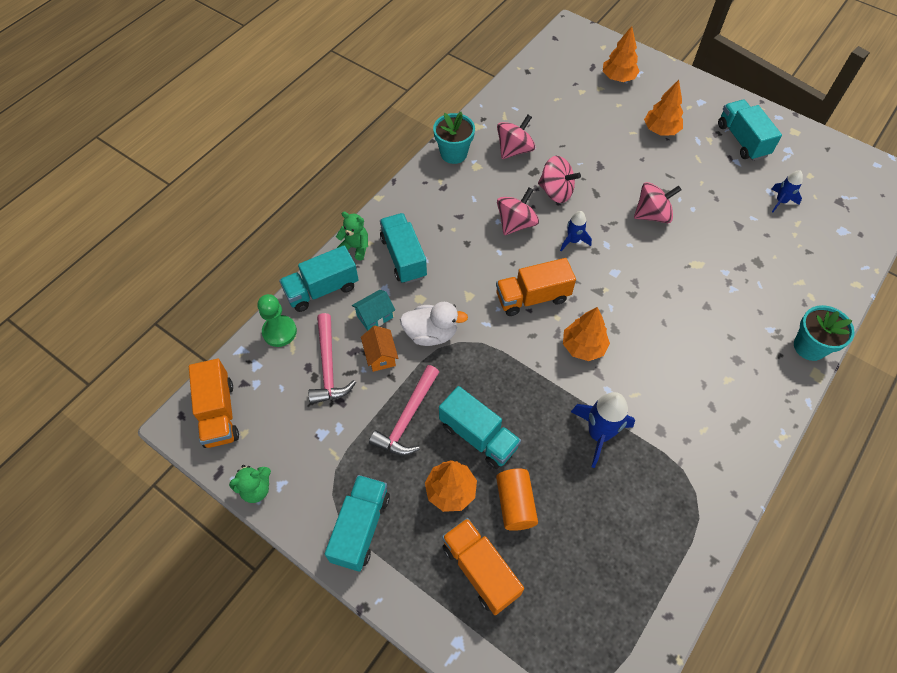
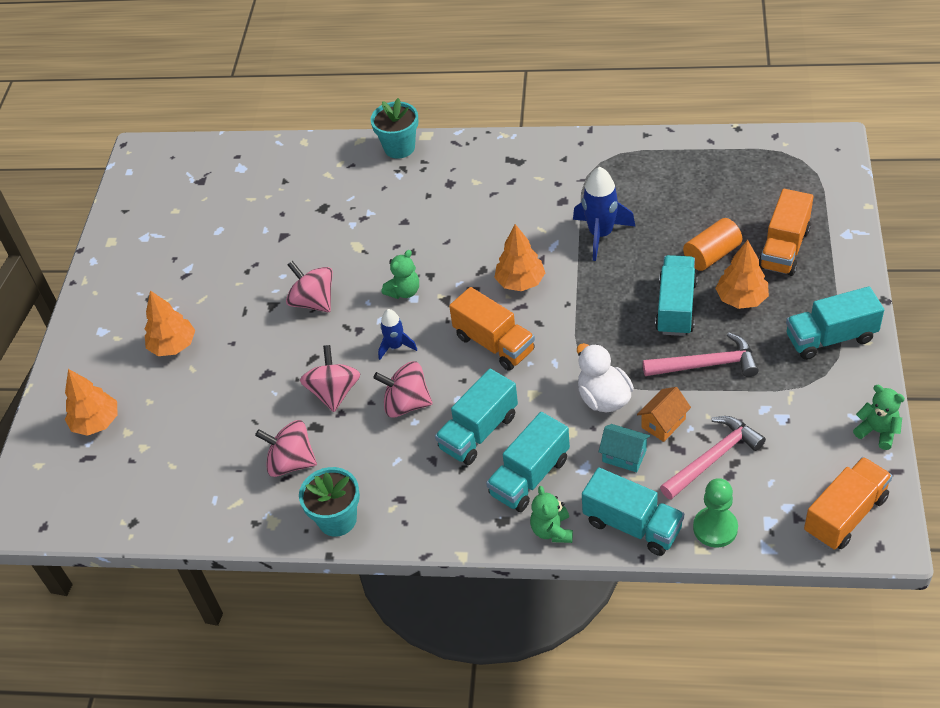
camera: 115 degrees left, 10 degrees down
(625, 270) = (404, 291): none -> green teddy bear
(742, 140) = (150, 275): turquoise truck -> turquoise truck (478, 432)
(781, 201) = (228, 218): blue rocket -> none

